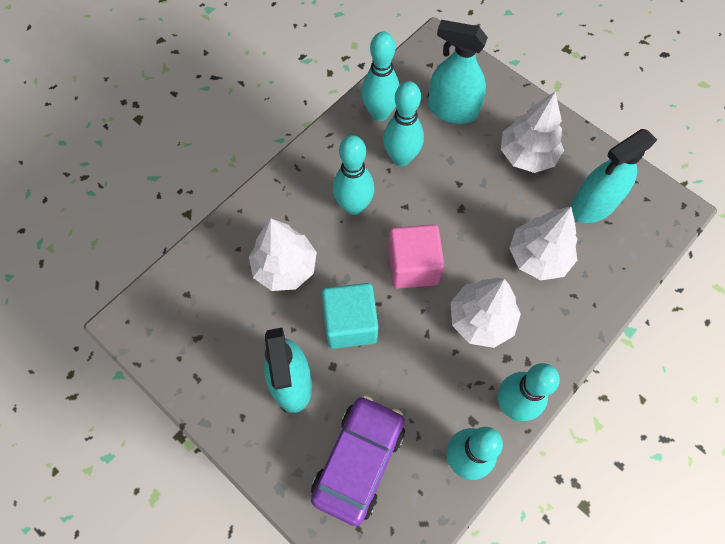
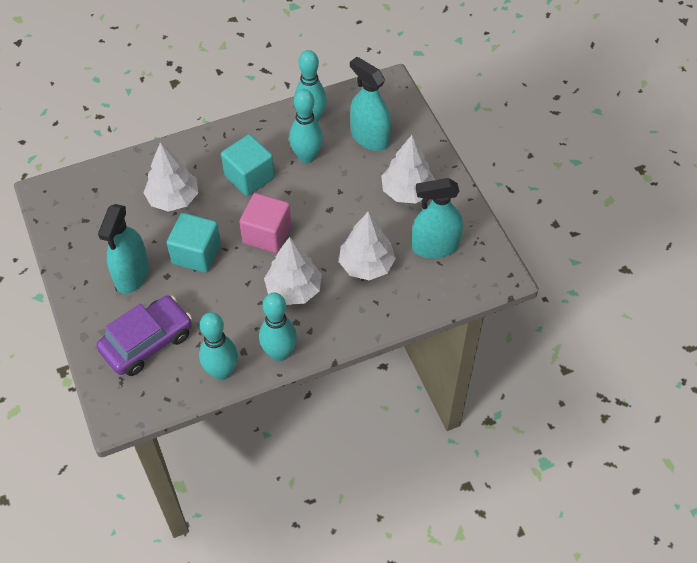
camera: 25 degrees right, 10 degrees down
(354, 206) = (249, 177): turquoise bowling pin -> turquoise cube

